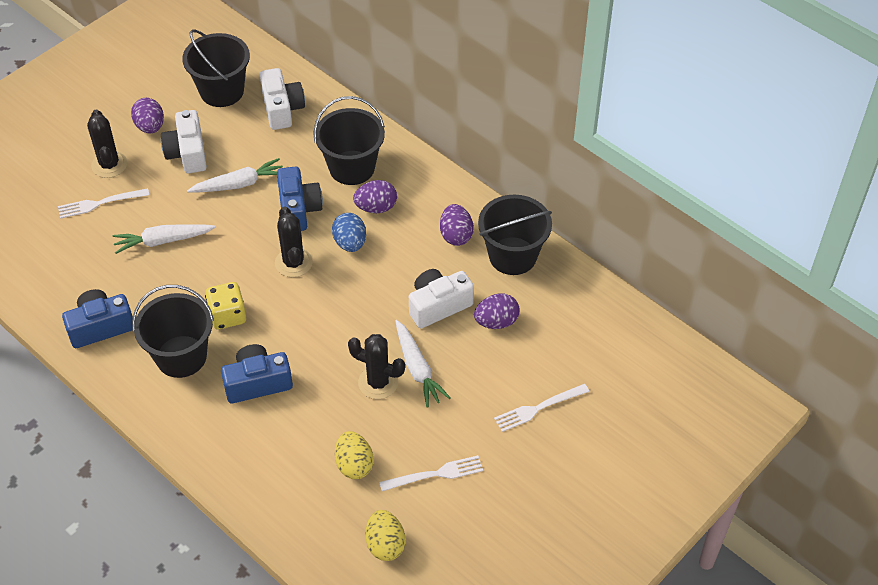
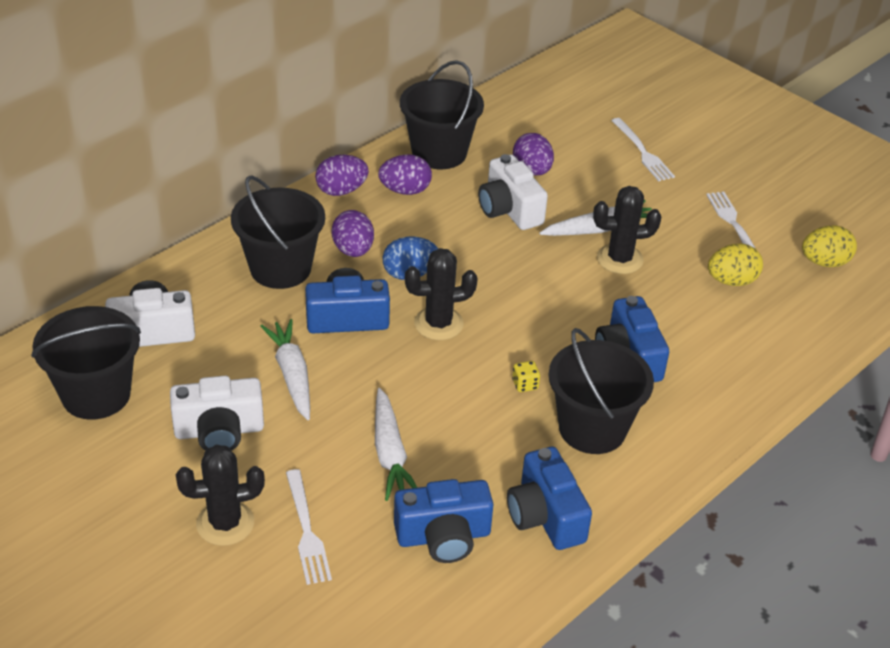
camera: 90 degrees left, 10 degrees down
(88, 272) = (443, 536): none -> blue camera
(150, 127) = (152, 476): purple egg -> purple egg (341, 191)
(228, 316) = (525, 384): yellow dice -> yellow dice, size x0.51
(378, 382) = (620, 259): black cactus -> black cactus turned 60 degrees clockwise

